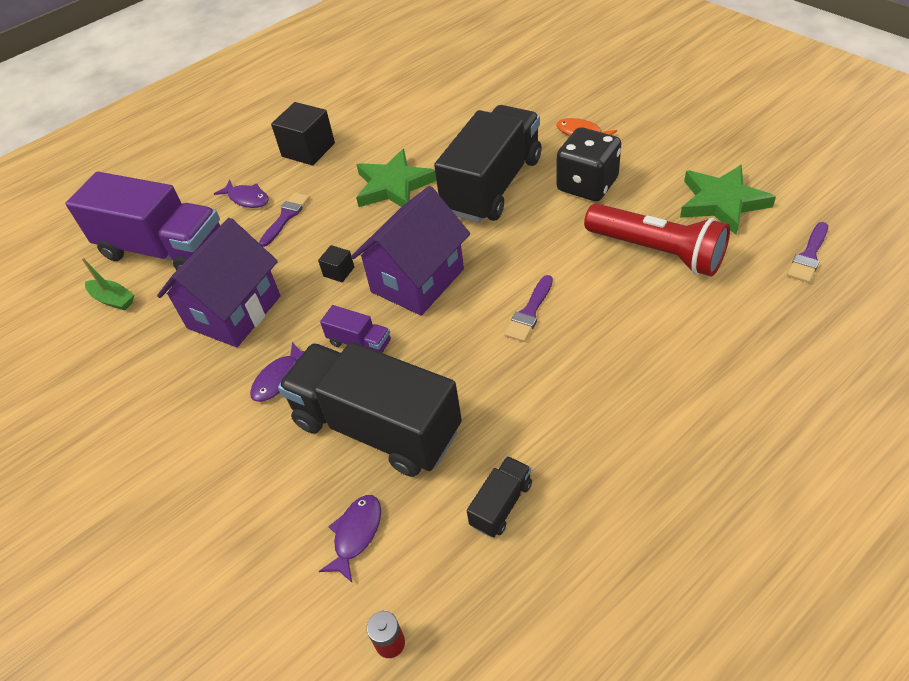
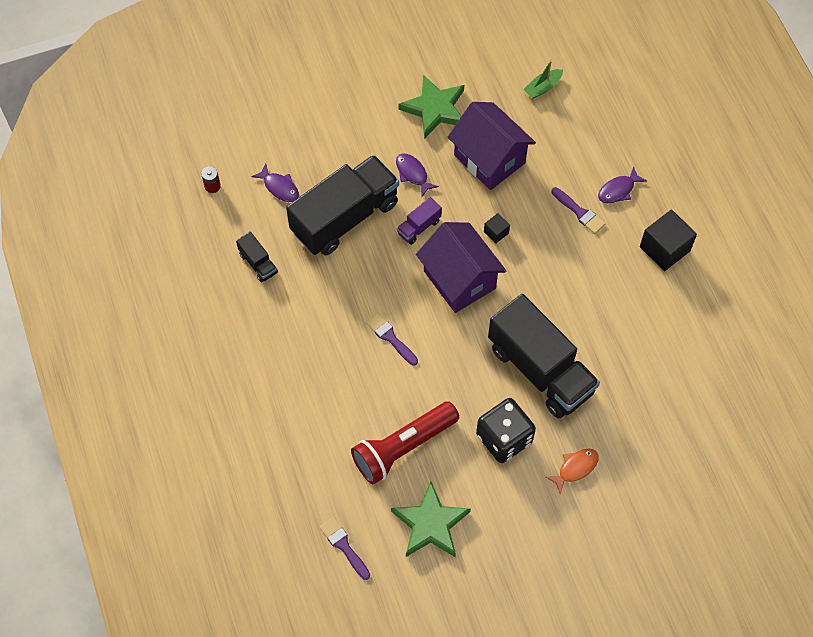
camera: 105 degrees right, 15 degrees up
(164, 250) = (582, 125): purple truck -> none
(393, 186) = (579, 298): green star -> green star (435, 109)

